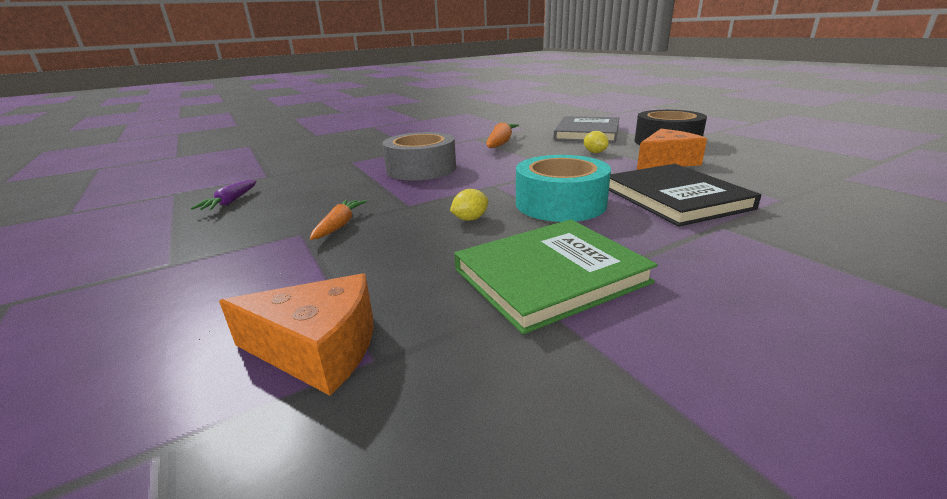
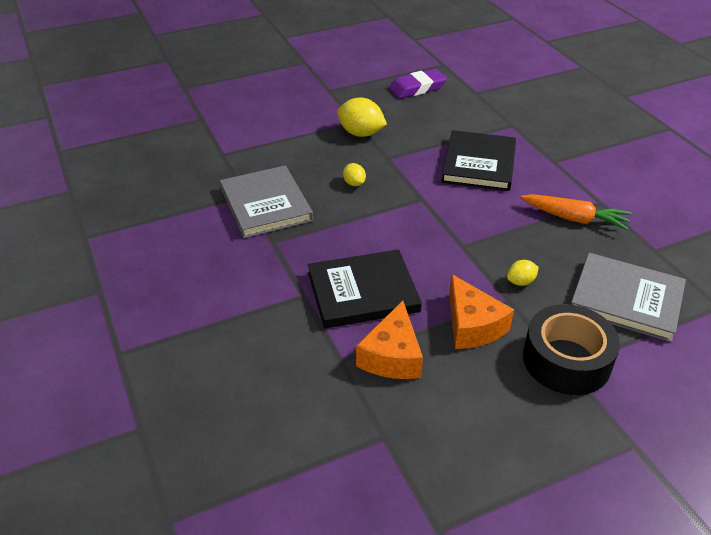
camera: 95 degrees right, 15 degrees up
(230, 202) = (417, 88): purple carrot -> purple eraser
(318, 349) = (236, 140): orange cheese -> orange cheese (392, 356)
(339, 225) = (361, 133): orange carrot -> yellow lemon
(421, 169) = (479, 164): grey tape -> black book
(550, 275) = (266, 204): green book -> grey book
(560, 203) = (370, 227): turquoise tape -> none

